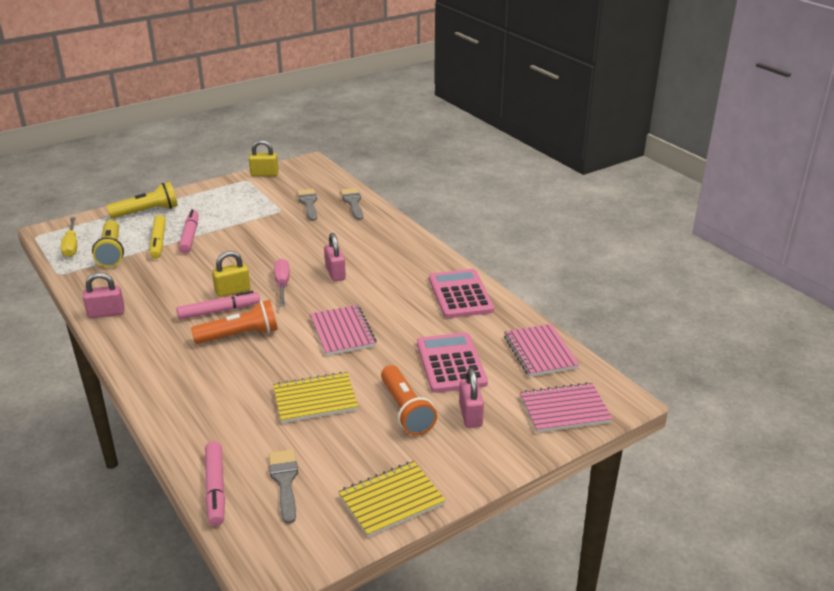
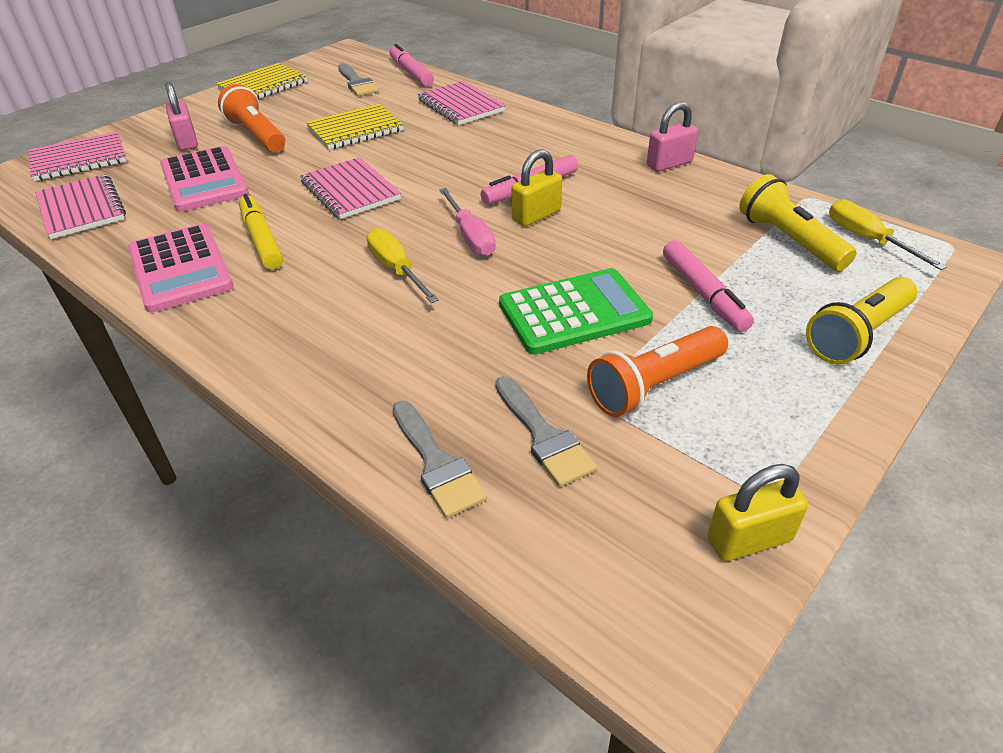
camera: 165 degrees right, 10 degrees up
(158, 242) = (742, 272): yellow marker -> yellow marker (261, 239)
(202, 414) = (461, 106): none -> pink notebook
(240, 335) = (479, 168): orange flashlight -> orange flashlight (654, 385)
(259, 239) = (574, 312): none -> green calculator
(335, 273) = (396, 269): pink padlock -> yellow screwdriver

